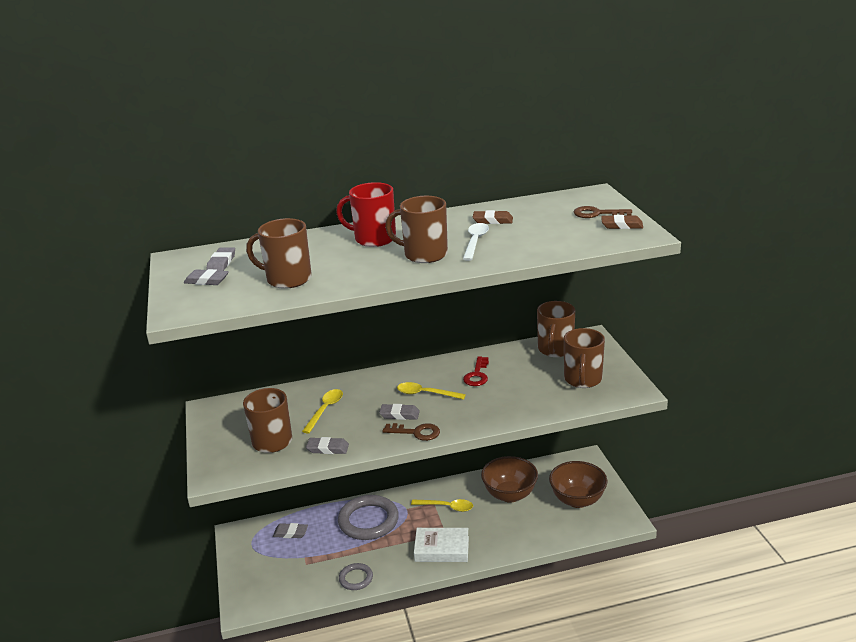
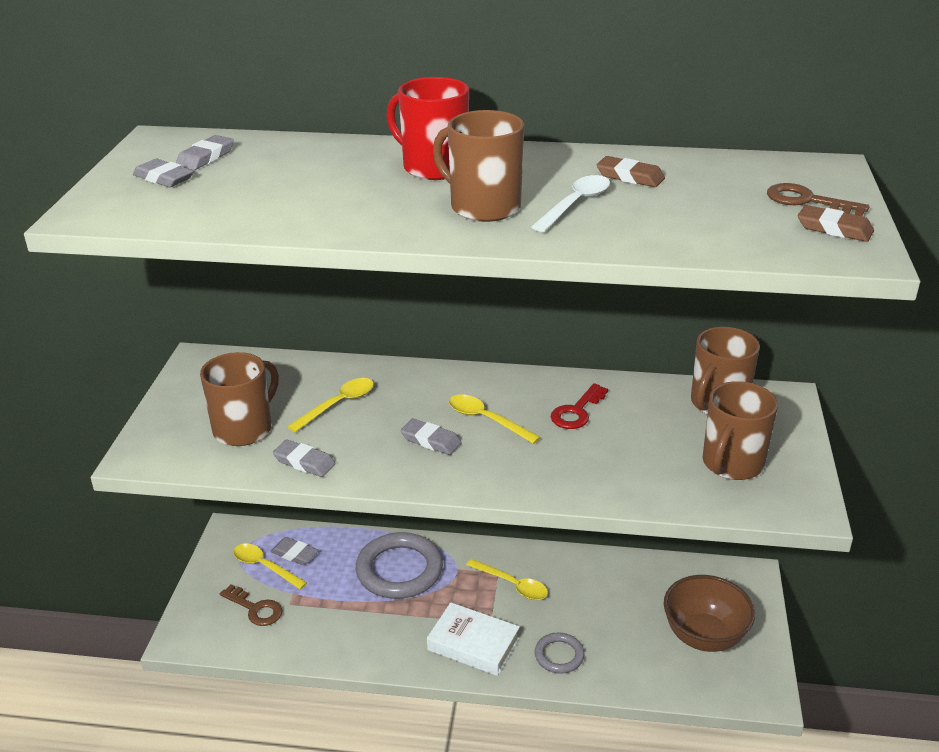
camera: 20 degrees right, 5 degrees up
(274, 547) = (265, 566): none -> yellow spoon
(287, 279) = (265, 200): brown mug -> none
(356, 578) = (339, 647): grey ring -> grey ring (559, 655)
(416, 432) = (436, 475): brown key -> brown key (255, 609)
(509, 495) = (609, 595): brown bowl -> none

